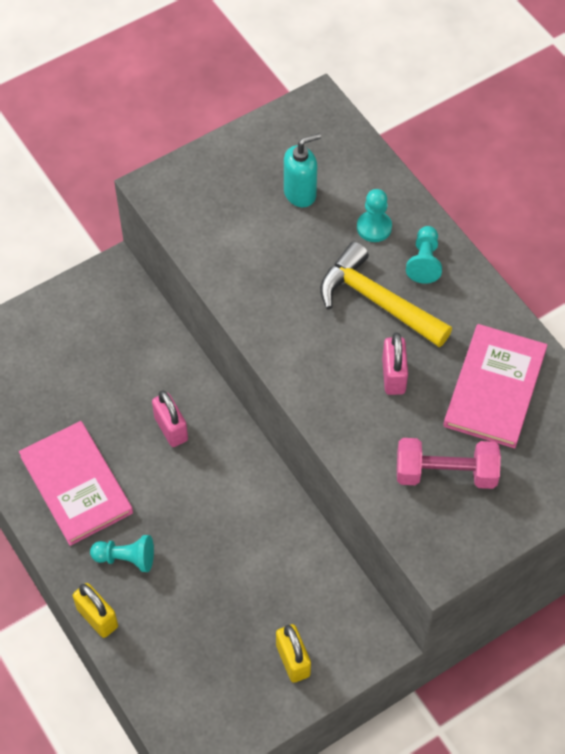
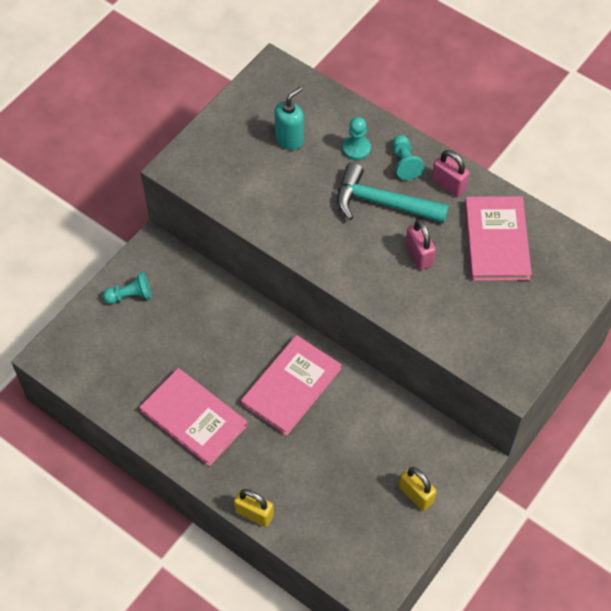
camera: 20 degrees left, 0 degrees up
(126, 558) = (257, 461): turquoise pawn -> turquoise pawn (130, 296)
(171, 429) = (249, 352): pink padlock -> pink padlock (449, 184)
(202, 484) = (291, 386): none -> pink book
(376, 301) = (382, 203): yellow hammer -> turquoise hammer
(445, 473) = (488, 314): pink dumbbell -> none

